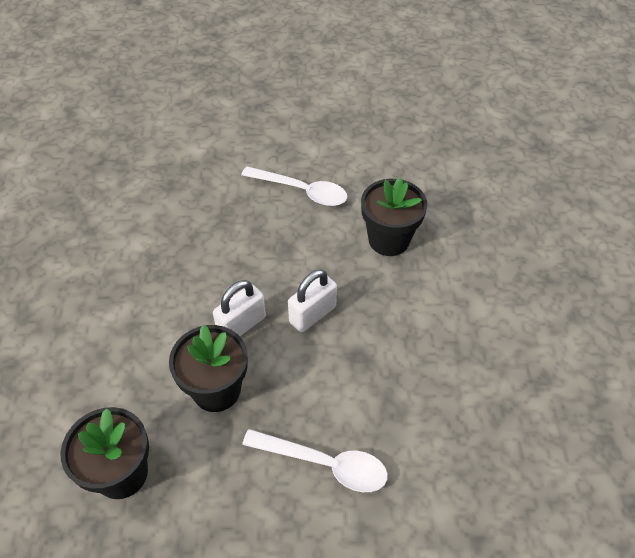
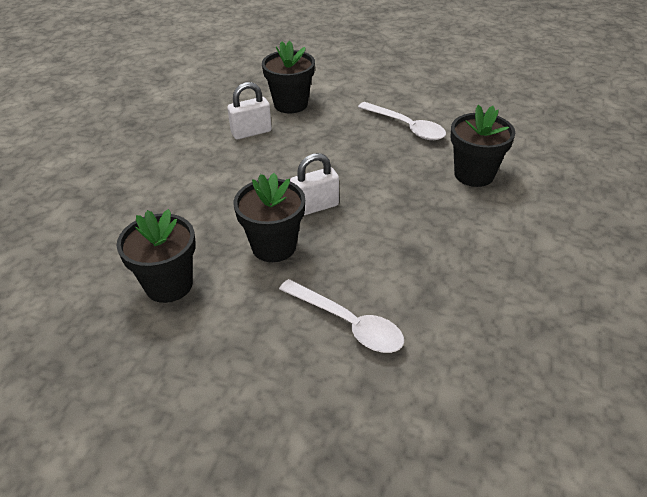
camera: 20 degrees right, 10 degrees down
(164, 186) = (290, 104): none -> black flower pot
(312, 314) = (381, 212): white padlock -> white padlock (251, 132)

